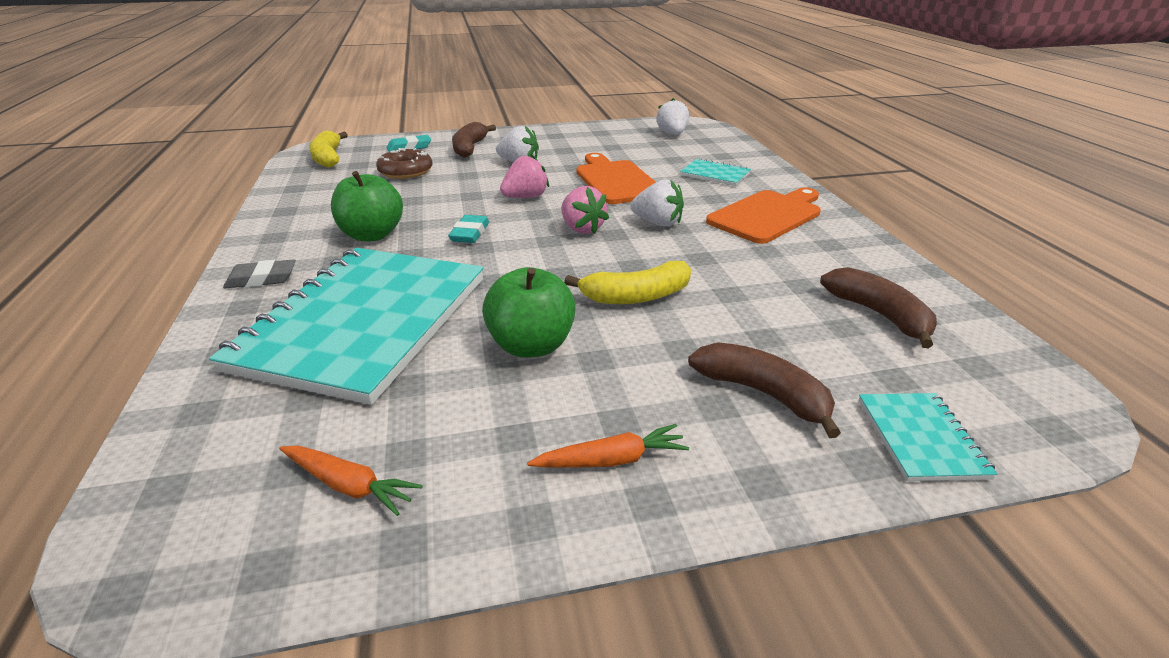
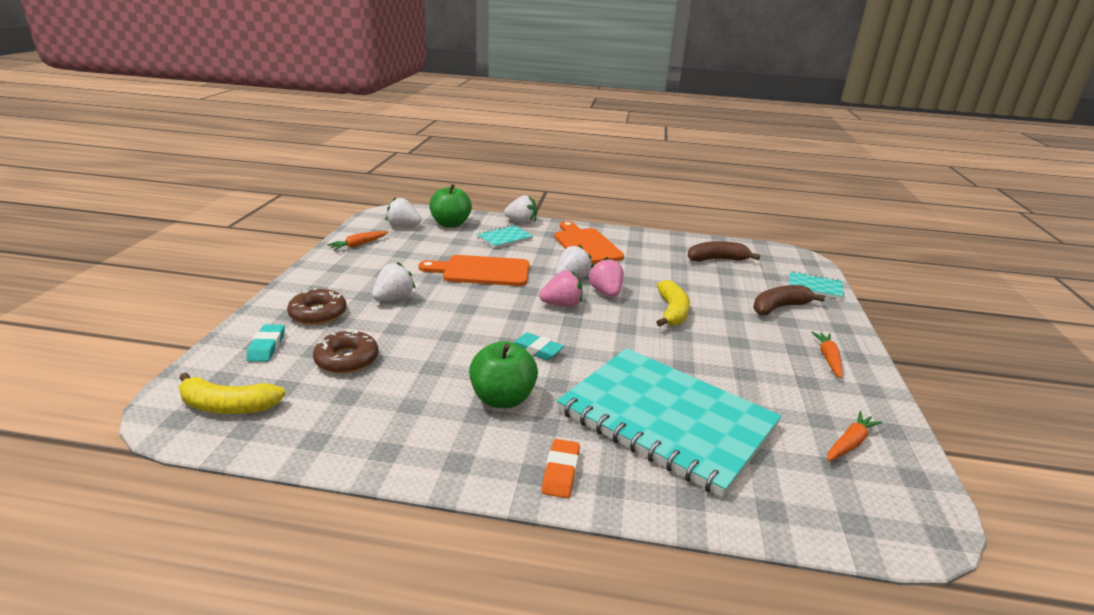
camera: 70 degrees left, 5 degrees down
(262, 279) = (561, 472): grey eraser -> orange eraser
(469, 148) = (318, 314): brown banana -> brown donut
(525, 197) = (481, 312): pink strawberry -> pink strawberry (606, 292)
(531, 346) = (719, 358): green apple -> green apple (450, 224)
(607, 130) = (358, 245): none -> orange carrot
(774, 173) = (521, 222): none -> white strawberry

